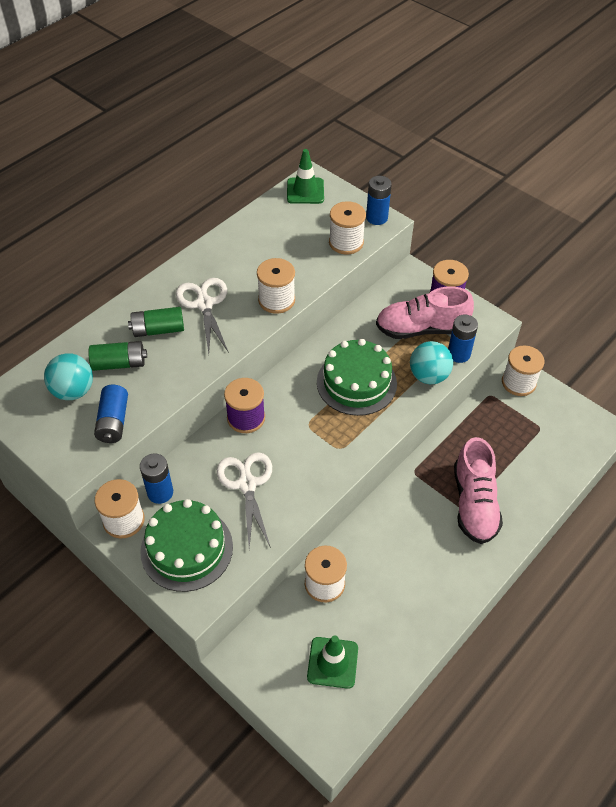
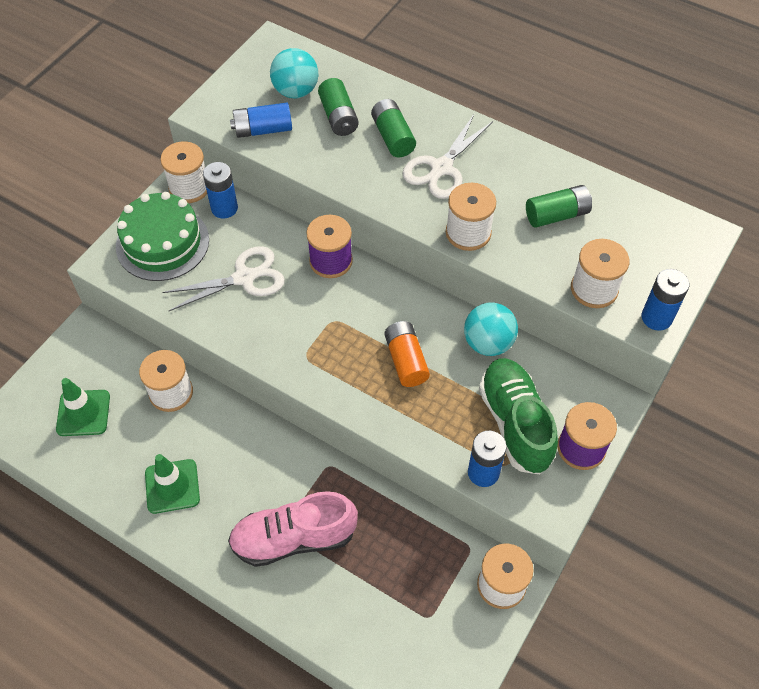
camera: 80 degrees right, 5 degrees up
(204, 304) = (441, 168): white scissors -> white scissors turned 150 degrees clockwise
(273, 247) = (557, 215): none -> green battery
(305, 191) = (676, 230): green traffic cone -> green traffic cone (172, 486)
(356, 383) = (406, 360): green cake -> orange battery
(421, 329) = (515, 423): pink shoe -> green shoe
(428, 376) = (436, 439): turquoise ball -> turquoise ball (488, 343)

